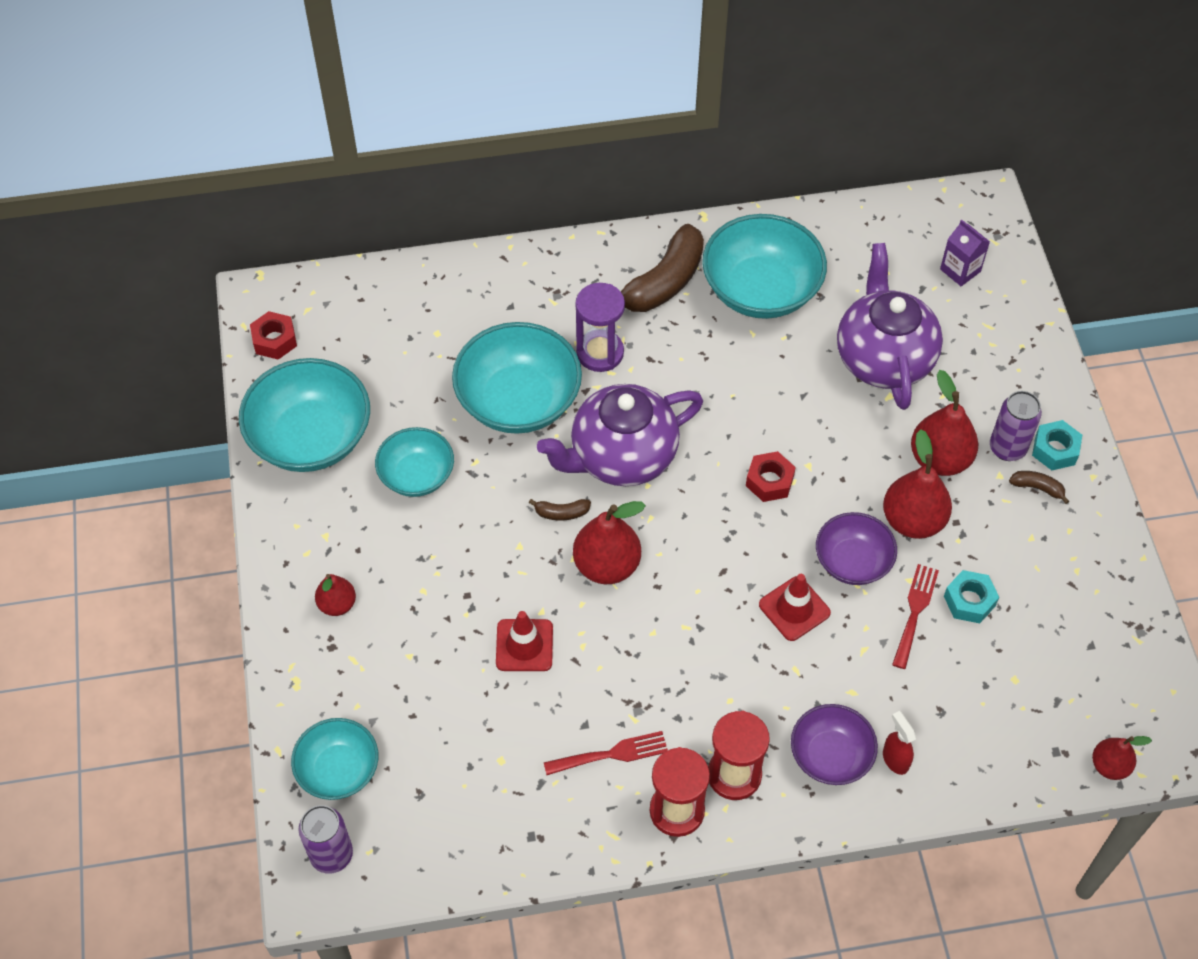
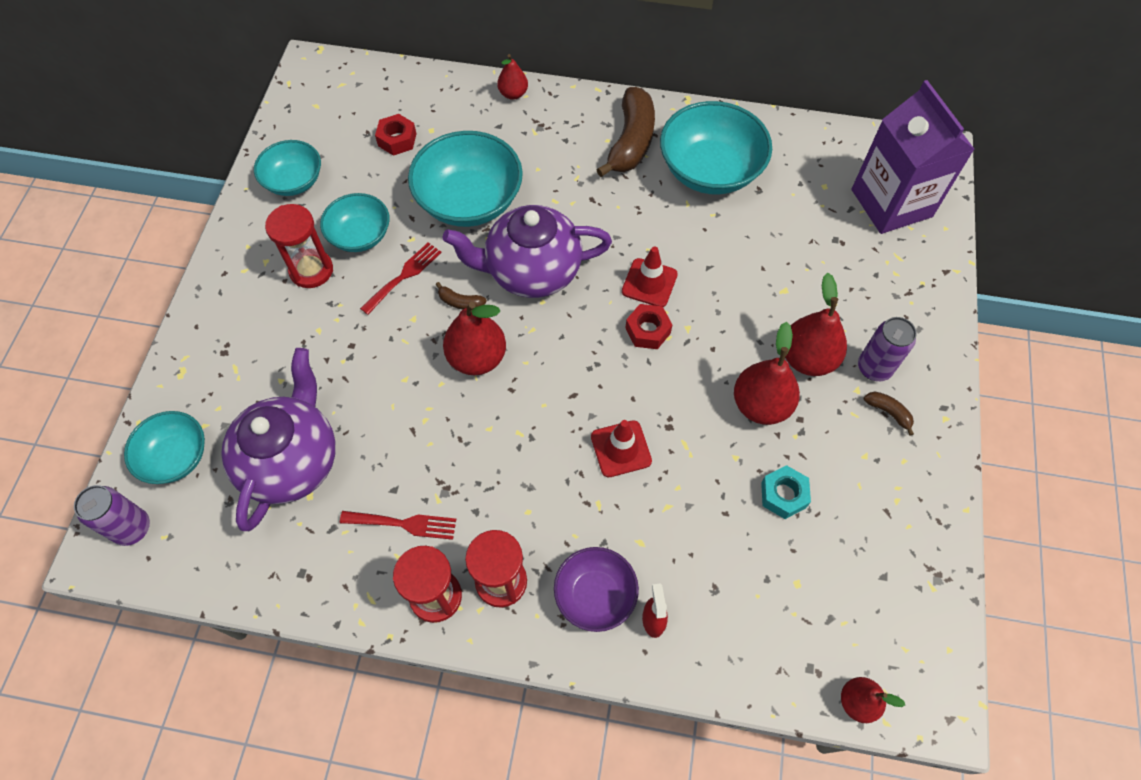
camera: 20 degrees right, 5 degrees up
(274, 340) = (305, 100): red nut -> red nut (397, 140)
(311, 437) = (294, 181): turquoise bowl -> turquoise bowl, size x0.60
(337, 604) = (246, 319): red pear -> red pear (513, 94)
(382, 529) = (311, 270): none -> red hourglass
(524, 645) = (377, 403): red traffic cone -> red traffic cone (649, 283)
(600, 353) = (553, 182): purple hourglass -> none
(663, 282) = (631, 142): brown banana -> brown banana turned 45 degrees counterclockwise
(852, 561) = (691, 424): purple bowl -> none
(883, 358) = (792, 256): purple teapot -> purple teapot (292, 460)
(915, 611) = (729, 488): red fork -> red fork (404, 276)
(960, 270) = (891, 203): purple carton -> purple carton, size x2.26
(1055, 450) = (918, 383): turquoise nut -> none

